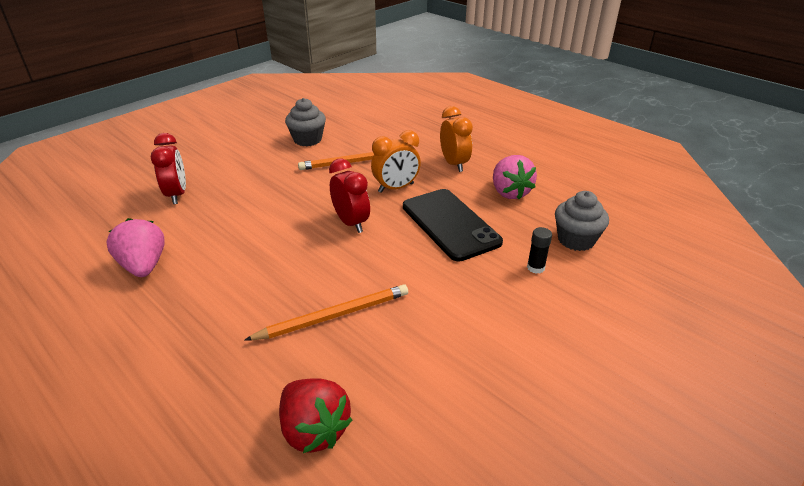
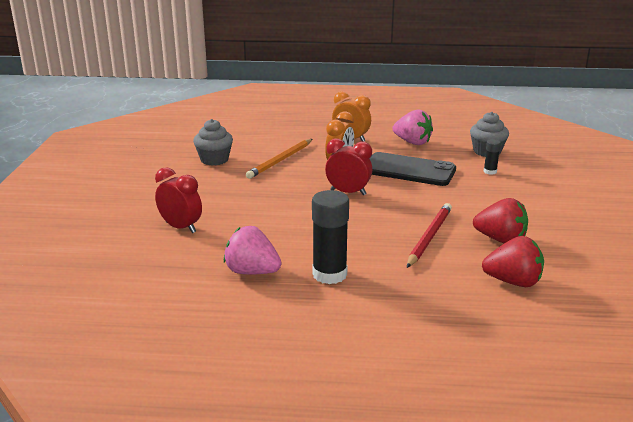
camera: 40 degrees left, 10 degrees down
(185, 305) = (329, 274): none -> black glue stick
(333, 316) = (429, 237): orange pencil -> red pencil
(396, 364) = (500, 239): none -> red strawberry

